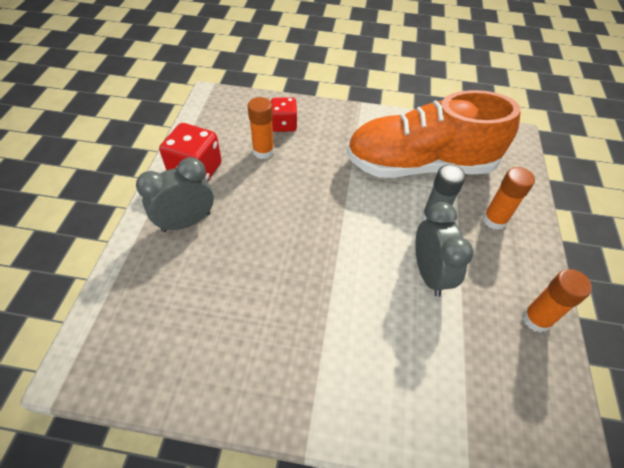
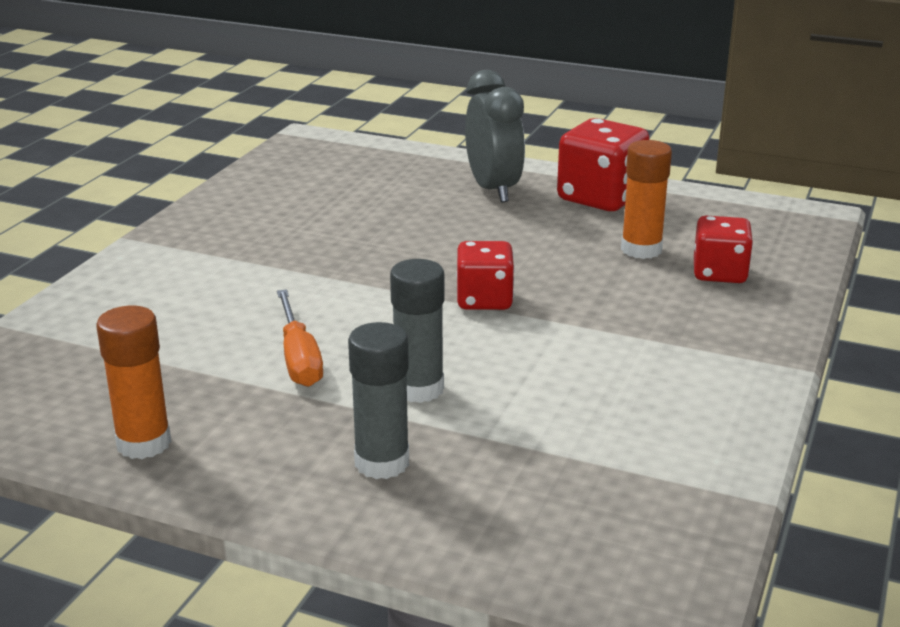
camera: 105 degrees right, 25 degrees down
(338, 206) = (484, 300): none -> red dice
(420, 165) = (573, 405): orange shoe -> none
(429, 274) = (299, 358): grey clock -> orange screwdriver
(494, 220) = (382, 463): orange glue stick -> grey glue stick

